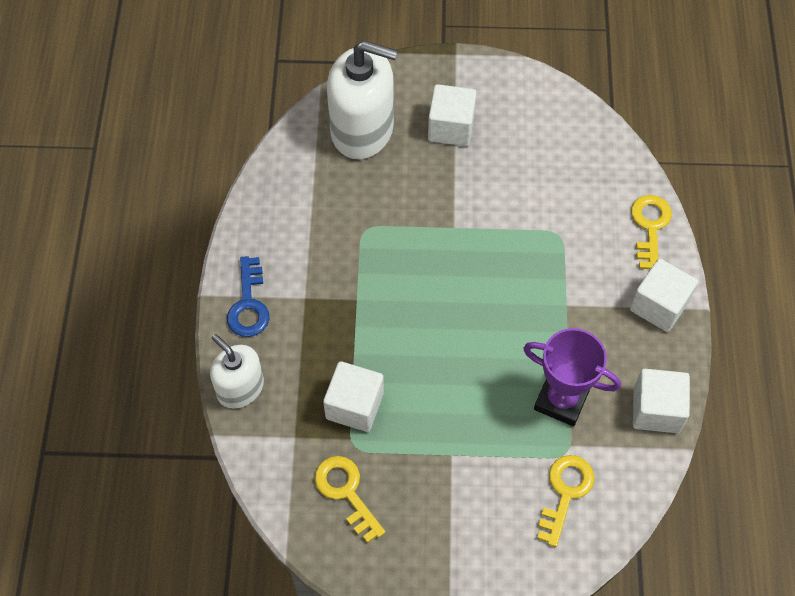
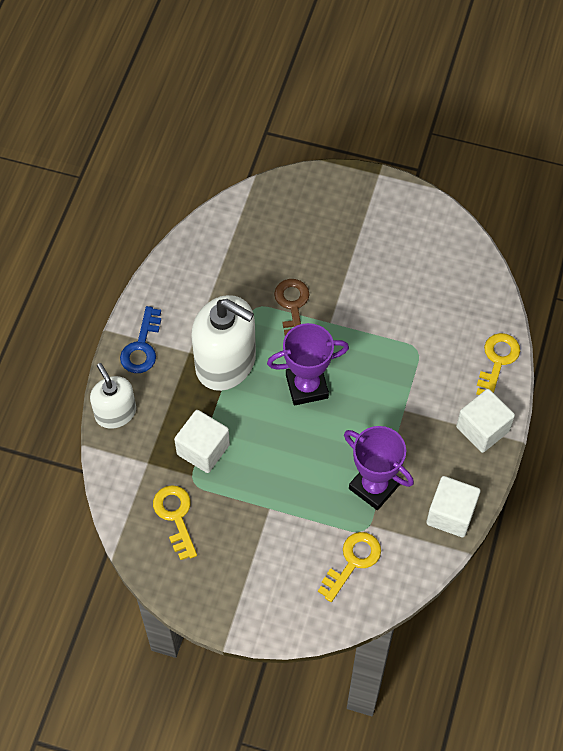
camera: 15 degrees right, 0 degrees up
(362, 130) = (279, 222): white soap dispenser -> white soap dispenser (226, 362)
(406, 219) = (292, 307): none -> brown key
(450, 305) = (307, 386): none -> purple trophy
(451, 127) = (354, 237): white cube -> none

